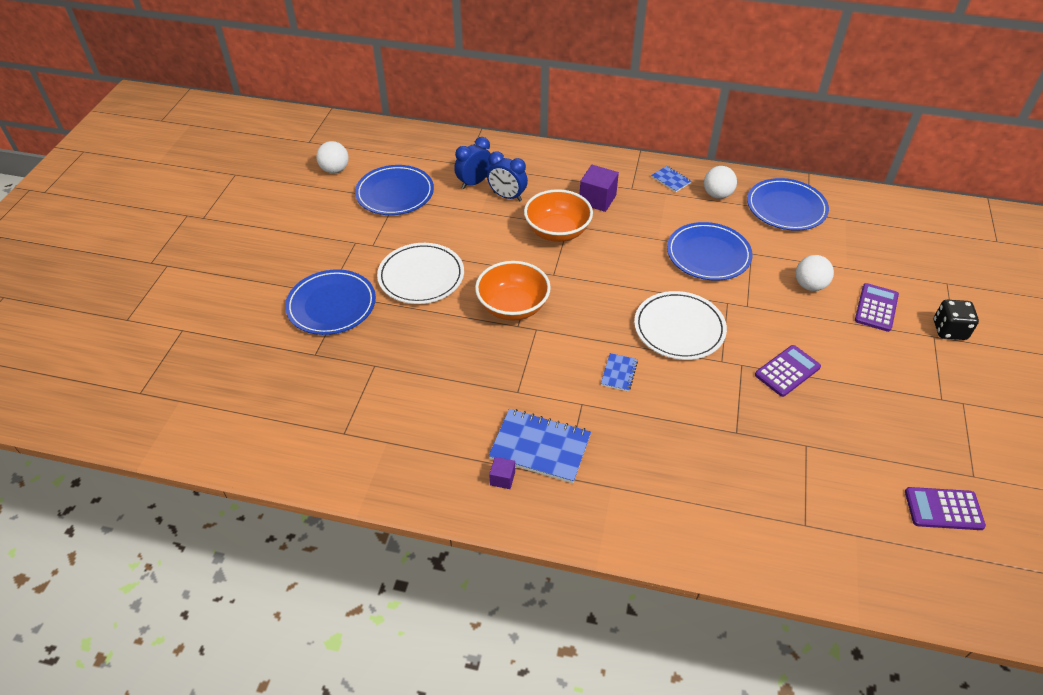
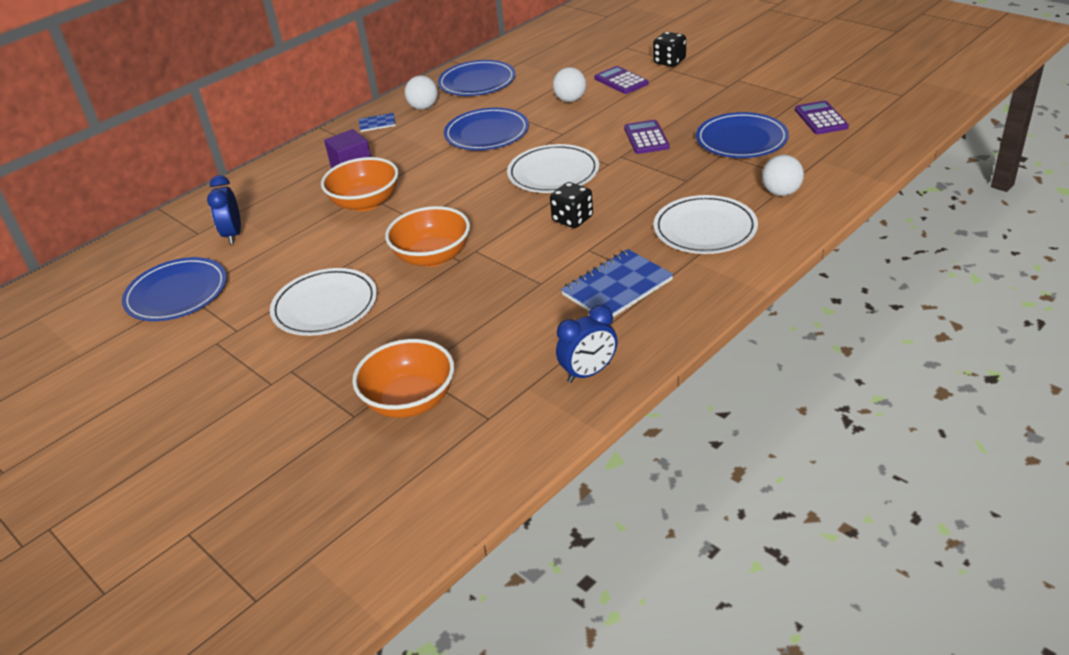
camera: 55 degrees left, 10 degrees down
(331, 305) = (293, 385): blue plate -> blue plate (741, 140)
(335, 170) = (75, 331): white ball -> white ball (781, 192)
(342, 378) = (410, 401): none -> orange bowl
(502, 478) = (634, 320): purple cube -> none
(507, 196) = (280, 219): blue clock -> blue clock (588, 373)
(619, 373) = (572, 219): blue notebook -> black dice
(665, 479) = (705, 229): none -> white plate
(943, 509) = (820, 119): purple calculator -> purple calculator turned 135 degrees clockwise

